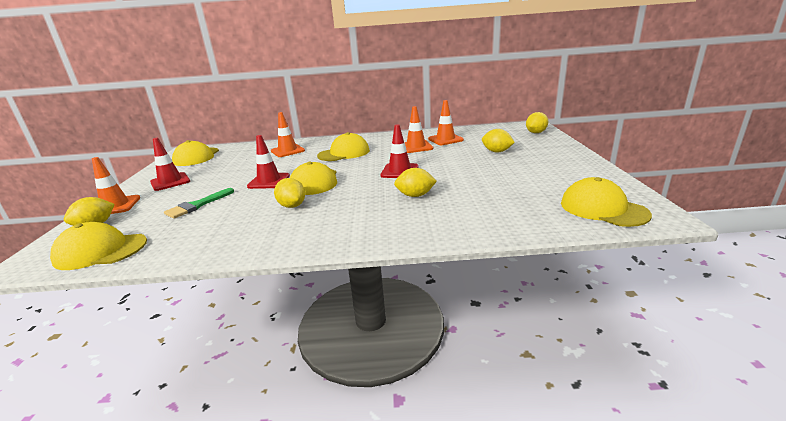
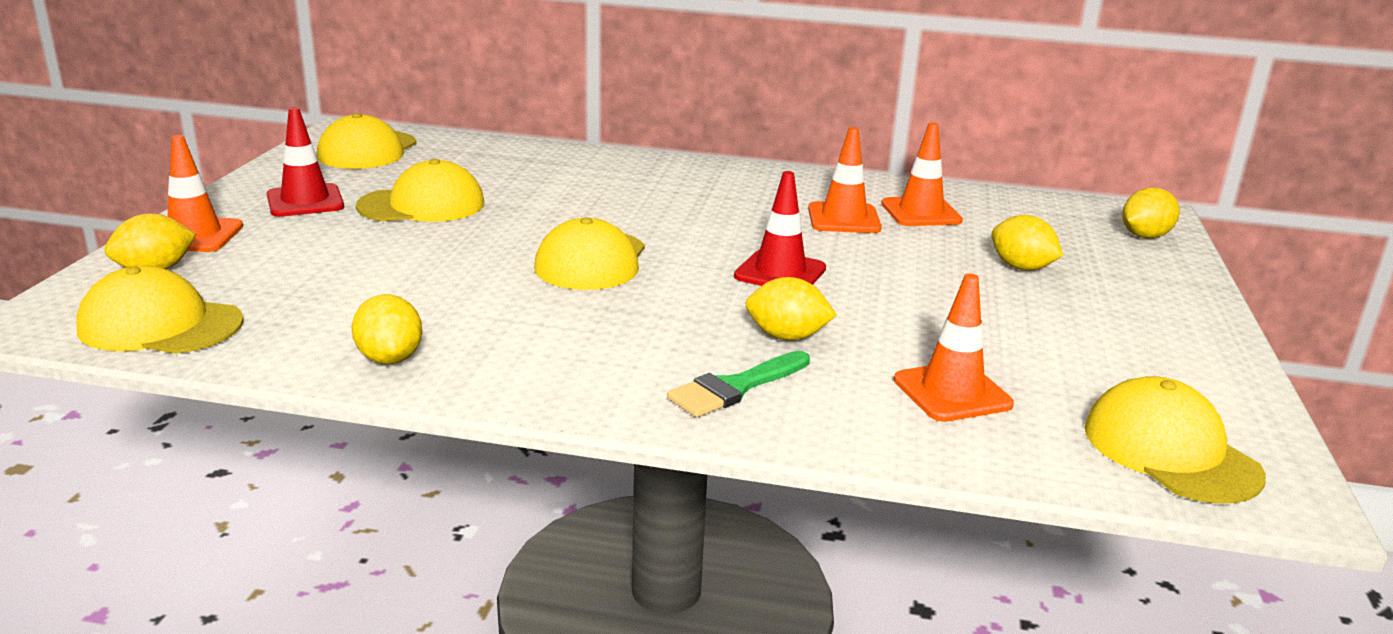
camera: 10 degrees right, 0 degrees up
(197, 205) = (347, 266): green brush -> green brush (735, 387)
(269, 181) = (500, 240): red traffic cone -> none
(287, 151) = (560, 173): orange traffic cone -> orange traffic cone (952, 392)
(292, 206) = (529, 306): yellow lemon -> yellow lemon (390, 358)
(344, 153) = (678, 203): yellow cap -> yellow cap (422, 205)

